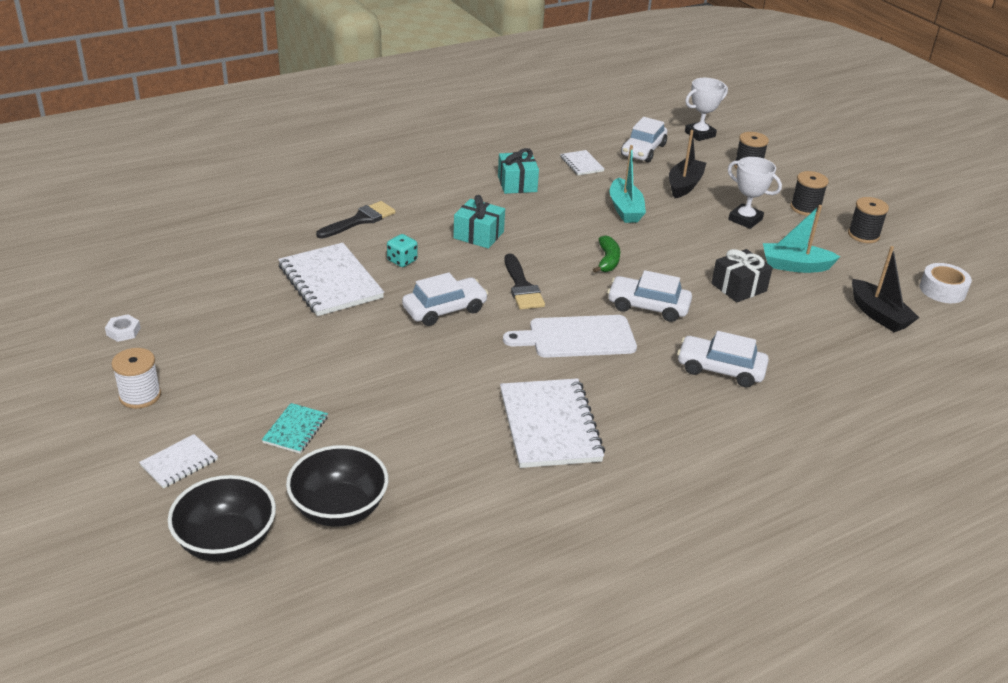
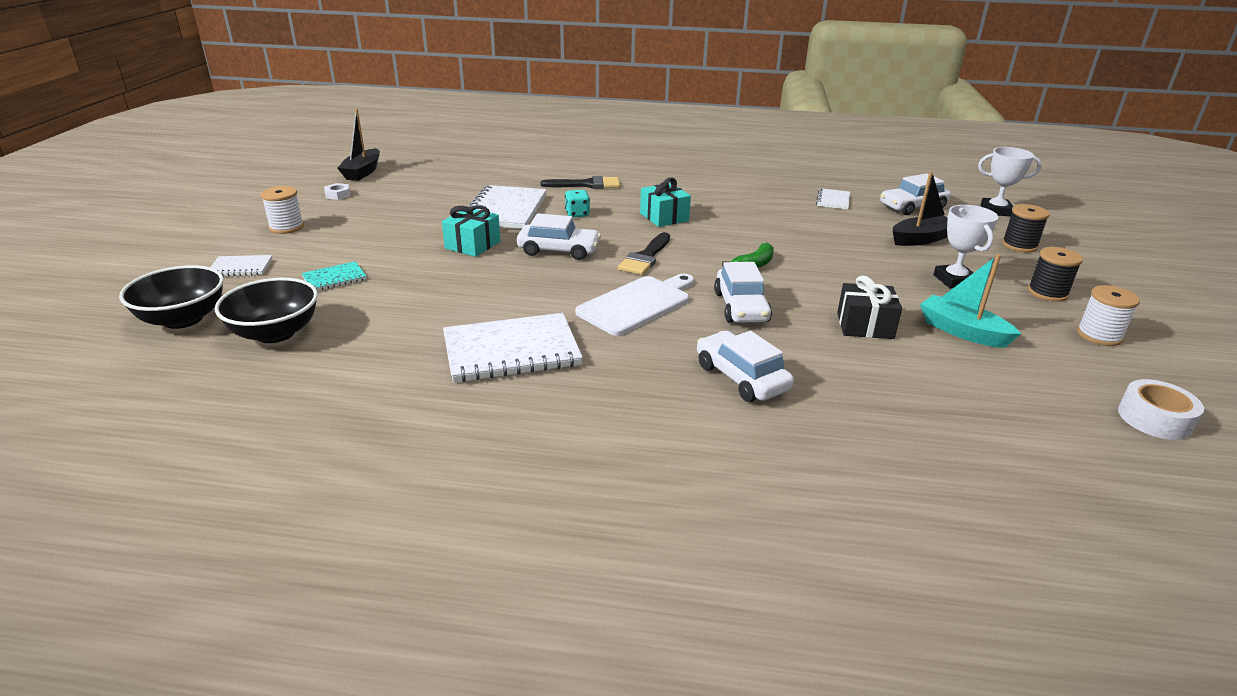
camera: 40 degrees right, 5 degrees down
(517, 184) = (751, 197): turquoise gift -> turquoise gift (472, 245)
(550, 425) = (511, 351): white notebook -> white notebook turned 45 degrees clockwise
(577, 337) = (637, 304): white cutting board -> white cutting board turned 105 degrees clockwise
(625, 209) = (829, 238): turquoise boat -> none
(648, 307) = (741, 307): white car -> white car turned 150 degrees counterclockwise
(863, 235) = (1099, 335): black spool -> white spool
(878, 315) = (1017, 407): black boat -> black boat (362, 172)

